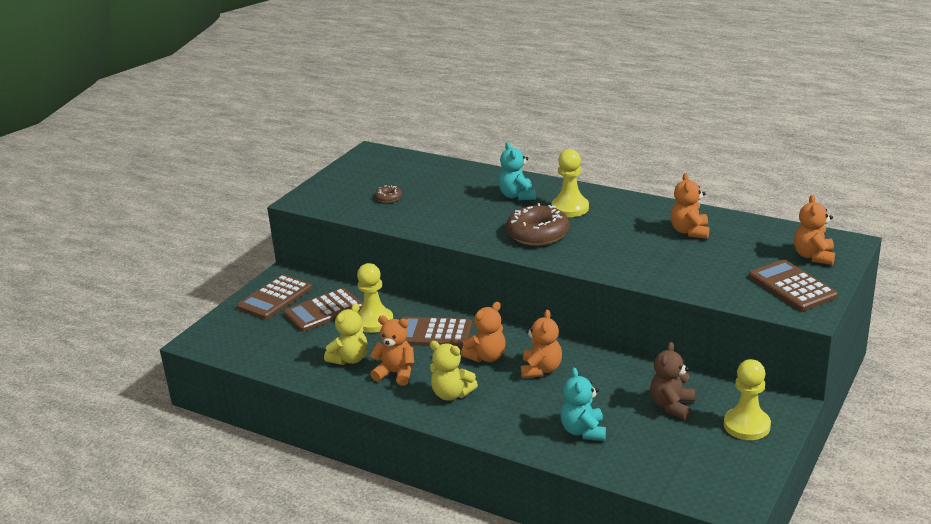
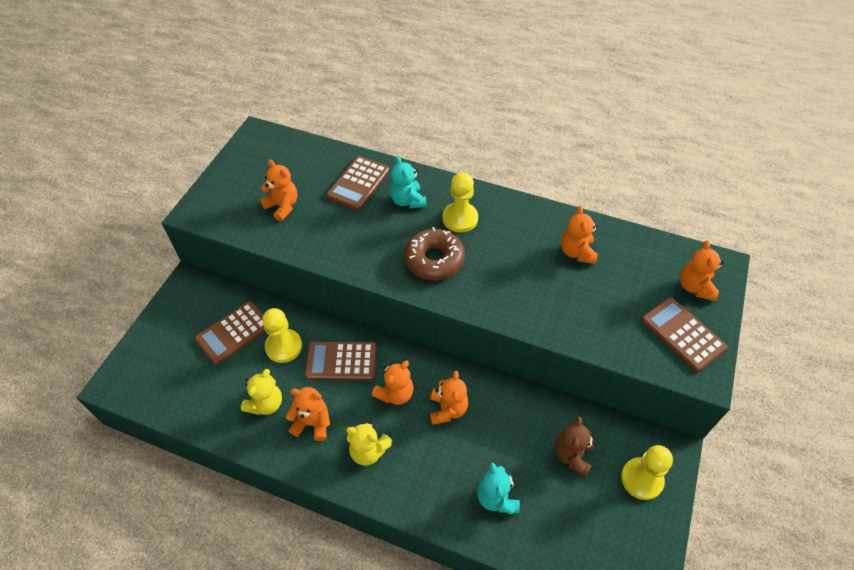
camera: 10 degrees left, 25 degrees up
(275, 298) = (184, 315): brown calculator -> brown calculator (358, 183)
(388, 198) = (282, 206): brown donut -> orange teddy bear

